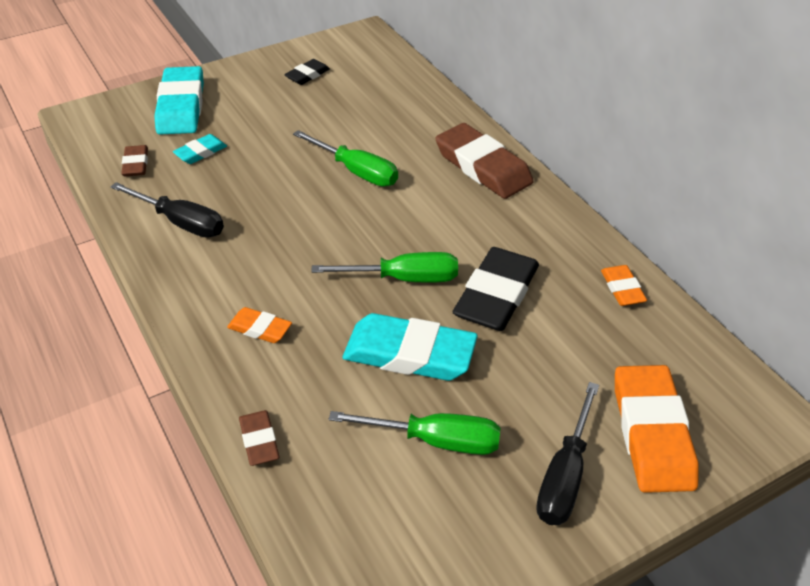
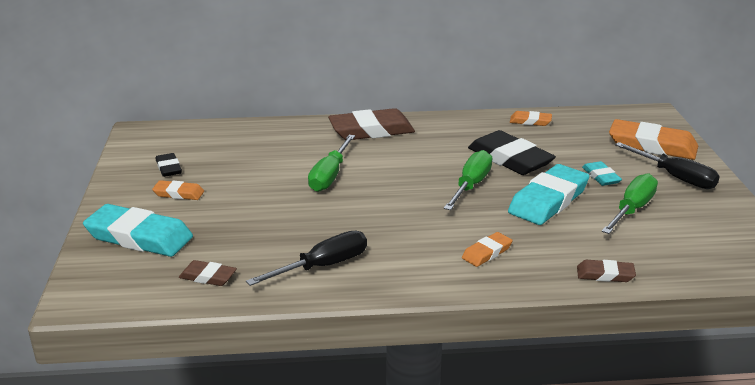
camera: 65 degrees left, 15 degrees down
(200, 152) = (227, 239): turquoise eraser -> turquoise eraser (601, 176)
(264, 98) = (178, 193): none -> orange eraser
(357, 171) = (330, 176): green screwdriver -> green screwdriver turned 135 degrees clockwise

